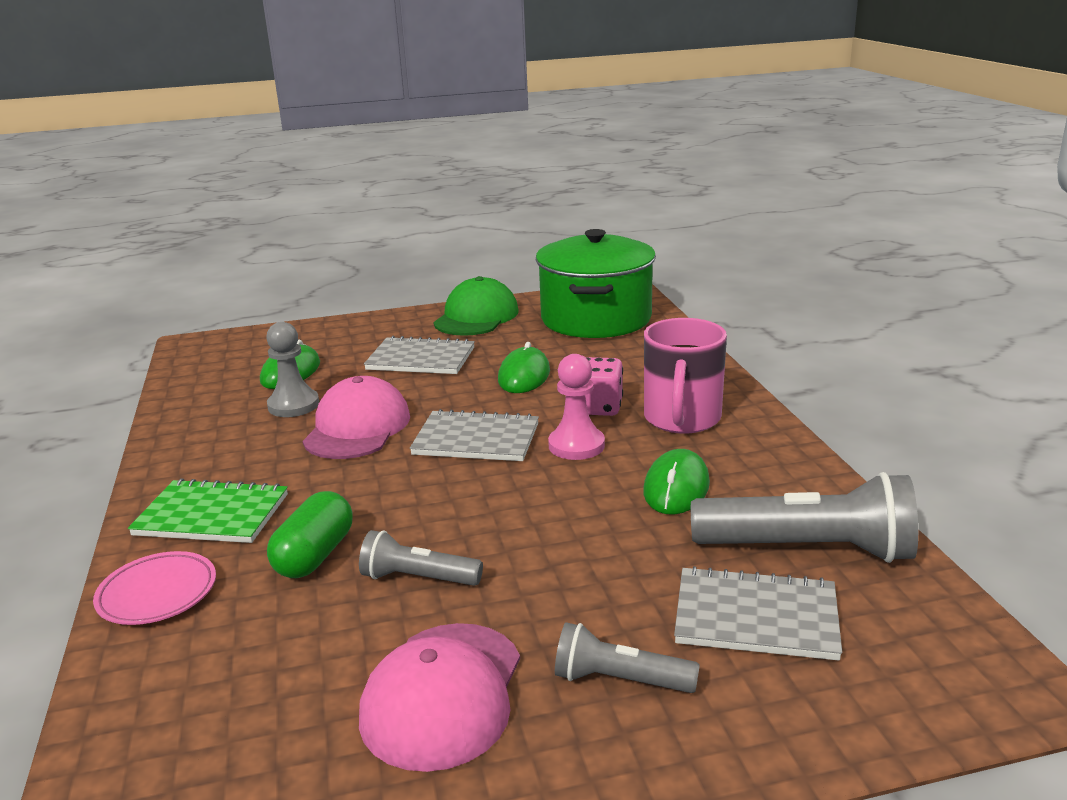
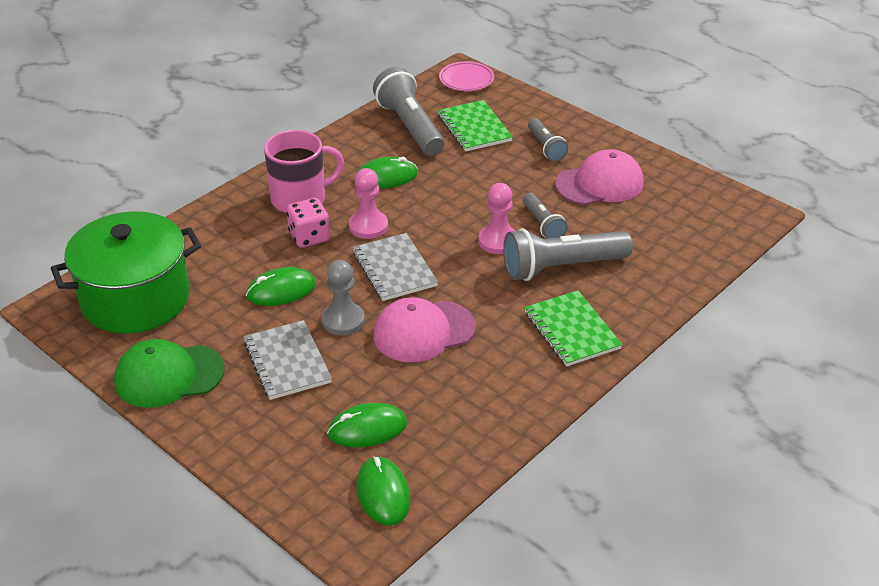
camera: 125 degrees left, 15 degrees up
(157, 593) = (643, 302): pink plate -> pink plate (466, 80)
(221, 363) = (383, 493): none -> green mouse
(293, 405) = (419, 387): grey pawn -> grey pawn (343, 320)
(314, 555) = (562, 267): green capsule -> grey flashlight
(432, 525) = (498, 241): none -> pink pawn
(756, 617) = (474, 128): grey notebook -> green notebook

